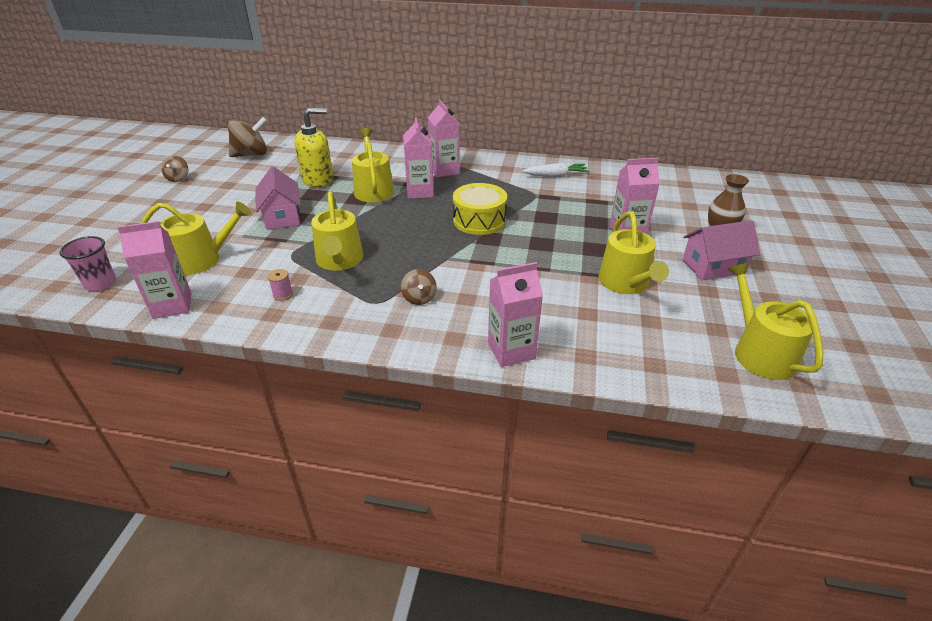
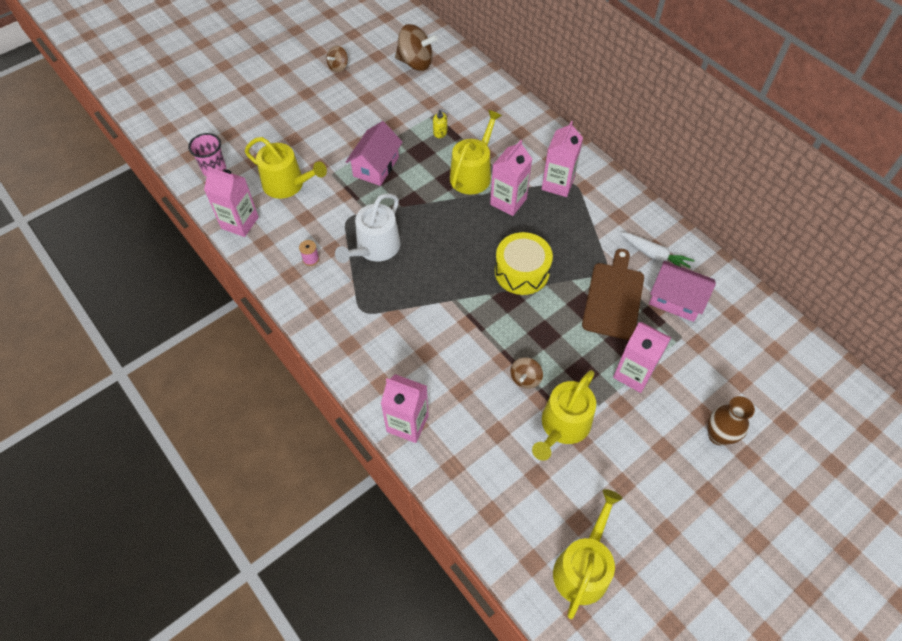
camera: 40 degrees right, 20 degrees up
(318, 179) = (440, 132): yellow soap dispenser -> yellow soap dispenser, size x0.43
(339, 261) = (375, 248): yellow watering can -> white watering can
(419, 298) = (394, 327): brown spinning top -> brown spinning top (525, 378)
(560, 204) = (613, 297): none -> brown cutting board
(713, 266) = (662, 465): pink house -> pink house (676, 300)

